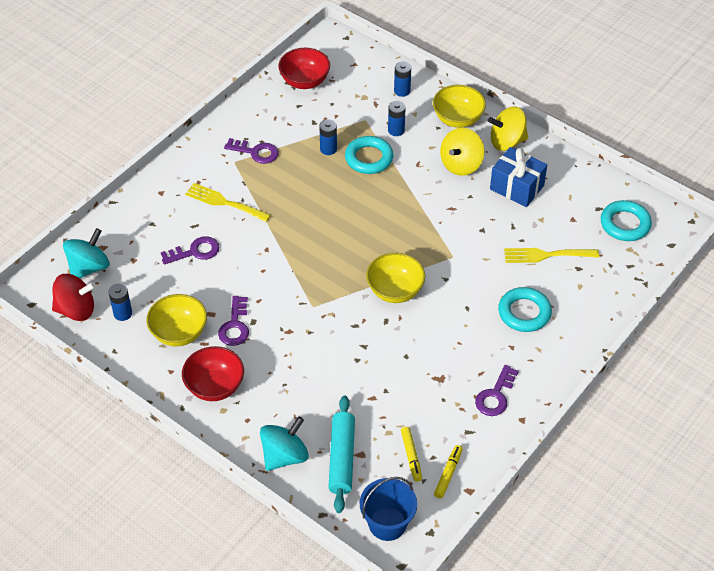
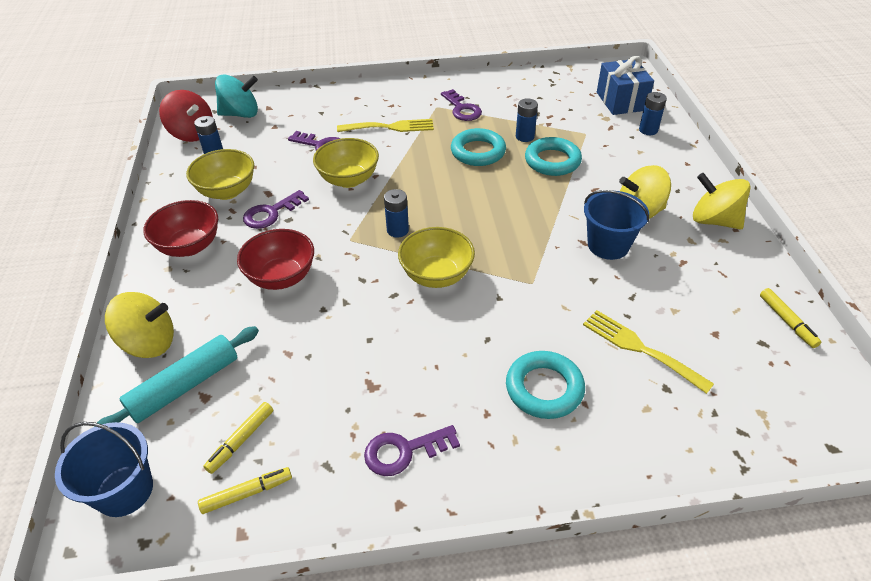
camera: 45 degrees right, 5 degrees down
(224, 202) = (390, 127): yellow fork -> yellow fork turned 105 degrees clockwise
(284, 456) = (149, 343): turquoise spinning top -> yellow spinning top
(305, 81) = (566, 85): red bowl -> red bowl (281, 277)
(396, 130) = (605, 154): blue battery -> blue battery (397, 230)
(457, 119) = (680, 176): yellow bowl -> yellow bowl (349, 179)
(467, 201) = (608, 245): none -> blue bucket
(516, 187) = (679, 265): blue gift -> blue gift (621, 101)
(598, 187) = (787, 321): none -> yellow marker
(625, 224) = (784, 381): turquoise ring -> turquoise ring (478, 152)

